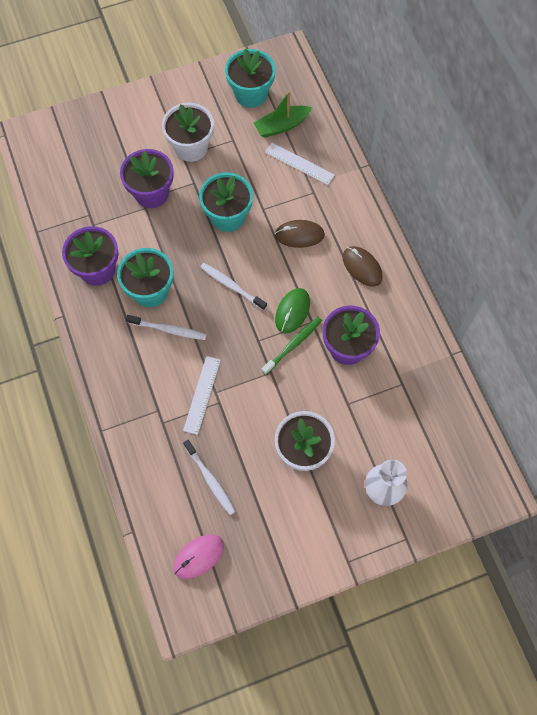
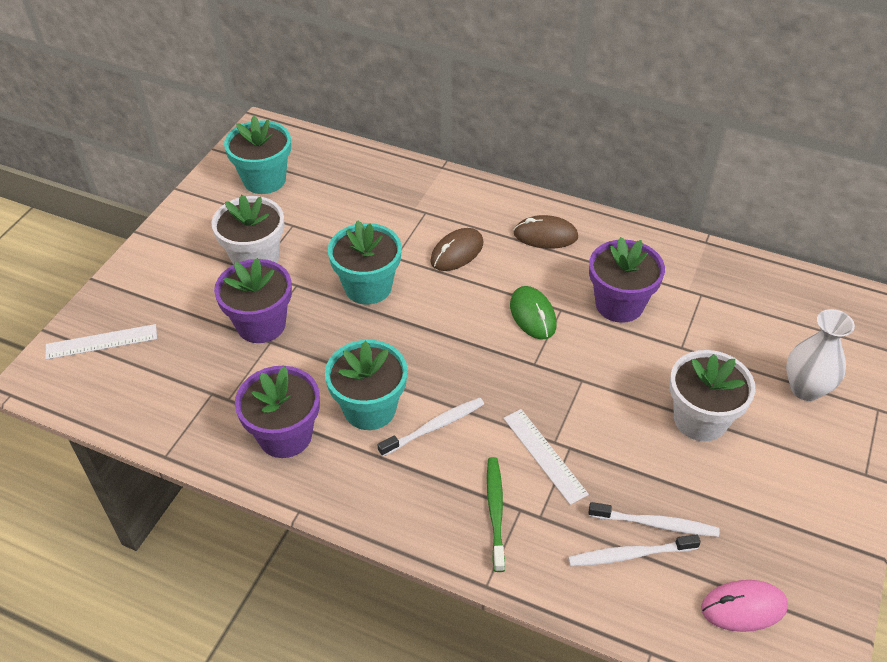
camera: 45 degrees left, 20 degrees down
(198, 556) = (743, 607): pink mouse -> pink mouse turned 75 degrees clockwise
(232, 286) = (448, 339): white toothbrush -> white toothbrush (629, 555)
(282, 126) = (328, 184): green boat -> none
(293, 345) = (570, 340): green toothbrush -> green toothbrush (495, 511)
(299, 163) = (383, 200): white ruler -> white ruler (101, 342)

